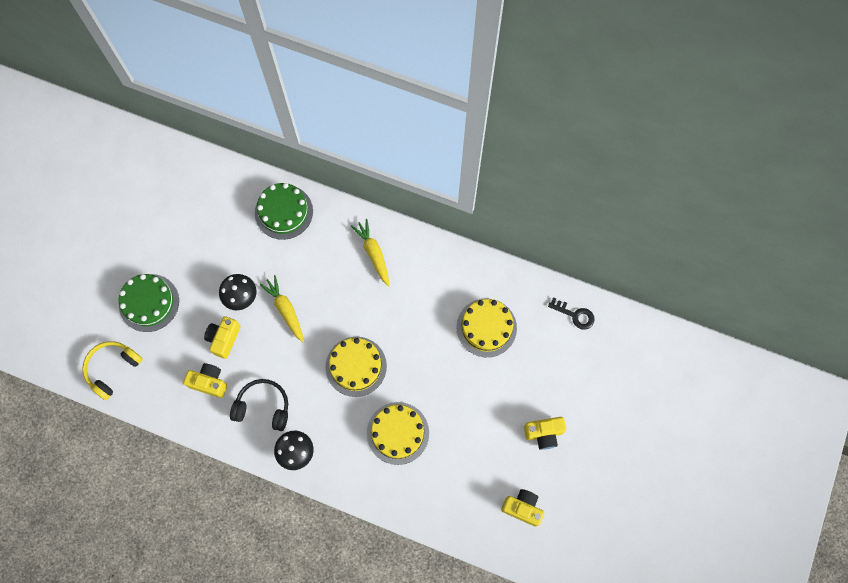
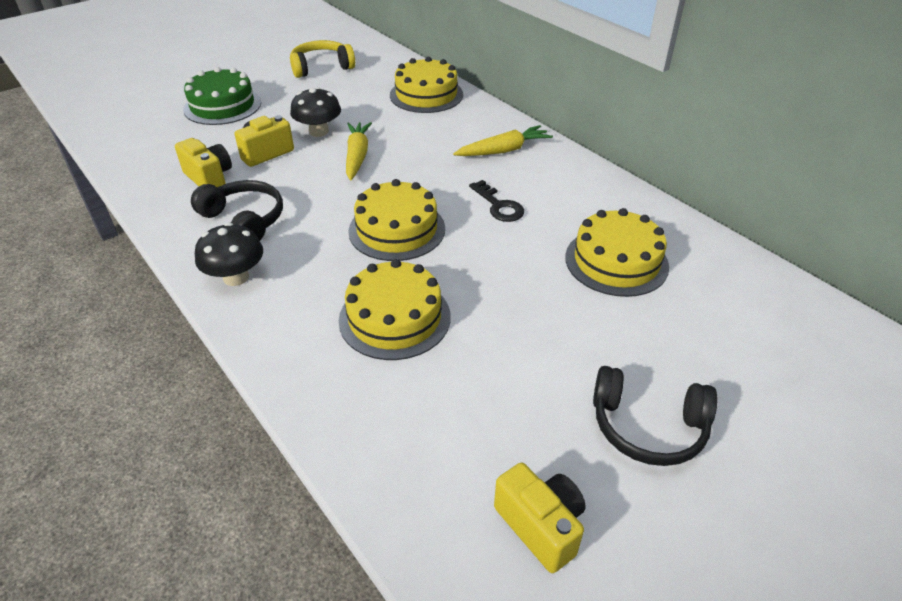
camera: 30 degrees right, 30 degrees down
(112, 369) = (128, 134): yellow headphones -> yellow headphones (321, 67)
(283, 212) = (426, 95): green cake -> yellow cake
(373, 254) = (503, 150): yellow carrot -> yellow carrot turned 60 degrees clockwise
(543, 433) = (648, 426): yellow camera -> black headphones
(575, 315) = (777, 300): black key -> black key (499, 206)

